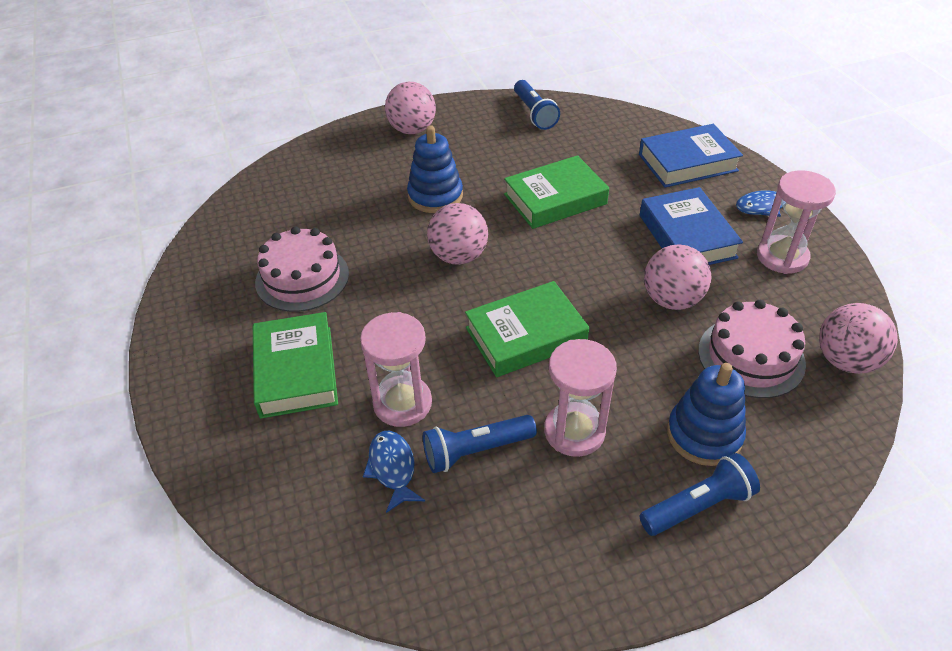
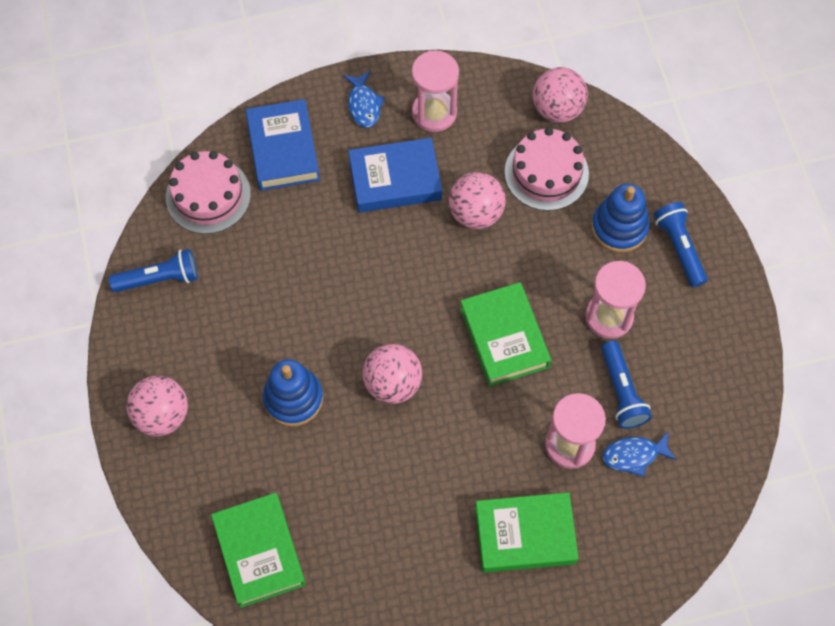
camera: 85 degrees left, 20 degrees up
(302, 278) = (402, 534): pink cake -> pink cake (208, 195)
(555, 199) = (320, 283): green book -> green book (259, 552)

